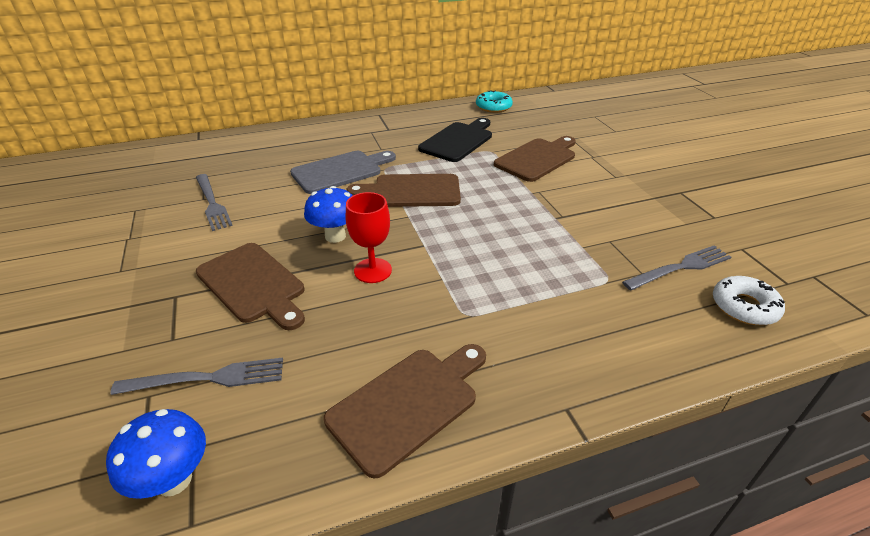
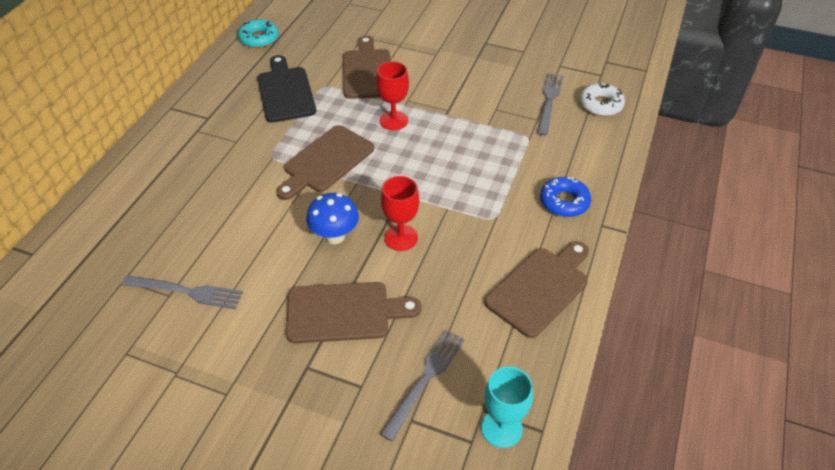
camera: 50 degrees left, 10 degrees up
(174, 480) = (501, 428): blue mushroom -> turquoise goblet
(341, 171) = (241, 184): grey cutting board -> none
(408, 404) = (540, 288): brown cutting board -> brown cutting board turned 45 degrees clockwise
(504, 197) = (393, 120): none -> red goblet
(558, 355) = (564, 202): none -> blue donut

